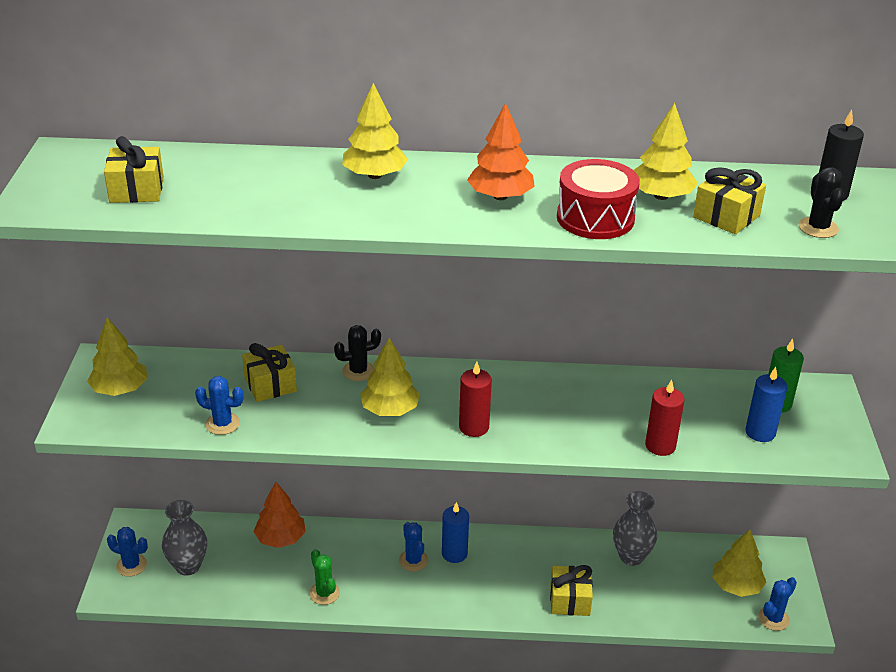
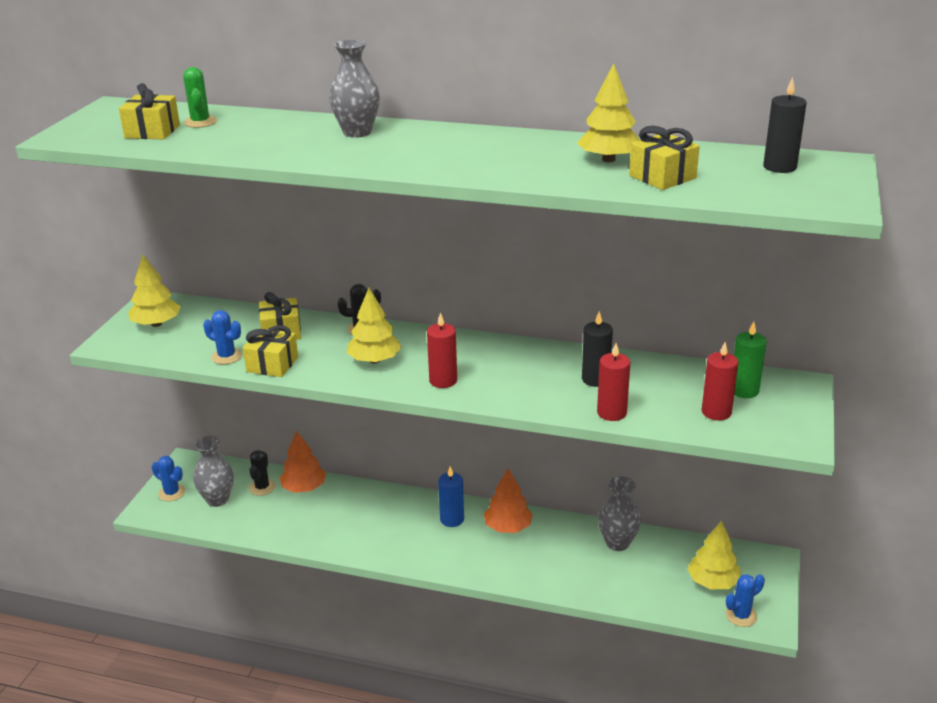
camera: 15 degrees right, 5 degrees down
(324, 593) = (324, 536): green cactus -> green cactus (200, 122)
(374, 175) = (357, 132): yellow tree -> grey vase
(413, 560) = (413, 520): blue cactus -> none
(500, 196) = (458, 152): orange tree -> orange tree (508, 527)
(569, 600) = (544, 572): yellow gift -> yellow gift (272, 364)
(595, 218) = (535, 171): red drum -> none
(628, 407) = (595, 379): none -> black candle
(760, 432) = (716, 412): blue candle -> red candle
(818, 228) = (749, 190): black cactus -> black cactus (262, 487)

